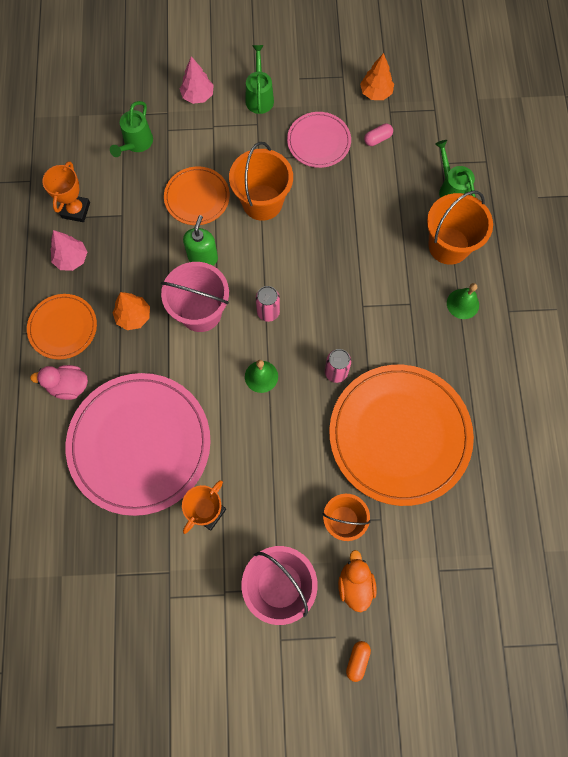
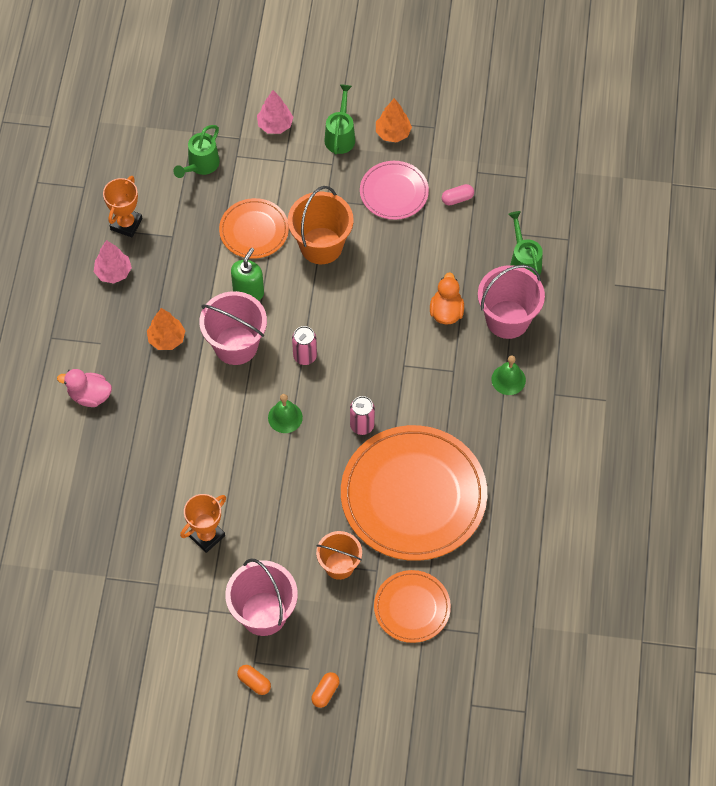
camera: 10 degrees right, 10 degrees down
(63, 327) = (93, 338): orange plate -> orange plate (412, 607)
(140, 444) = (151, 462): pink plate -> none
(284, 662) = (254, 682): none -> orange capsule
(355, 584) = (338, 624): orange duck -> orange duck (446, 312)
(376, 93) = (466, 150): orange tree -> orange tree (393, 133)
(448, 245) = (507, 319): orange bucket -> pink bucket

